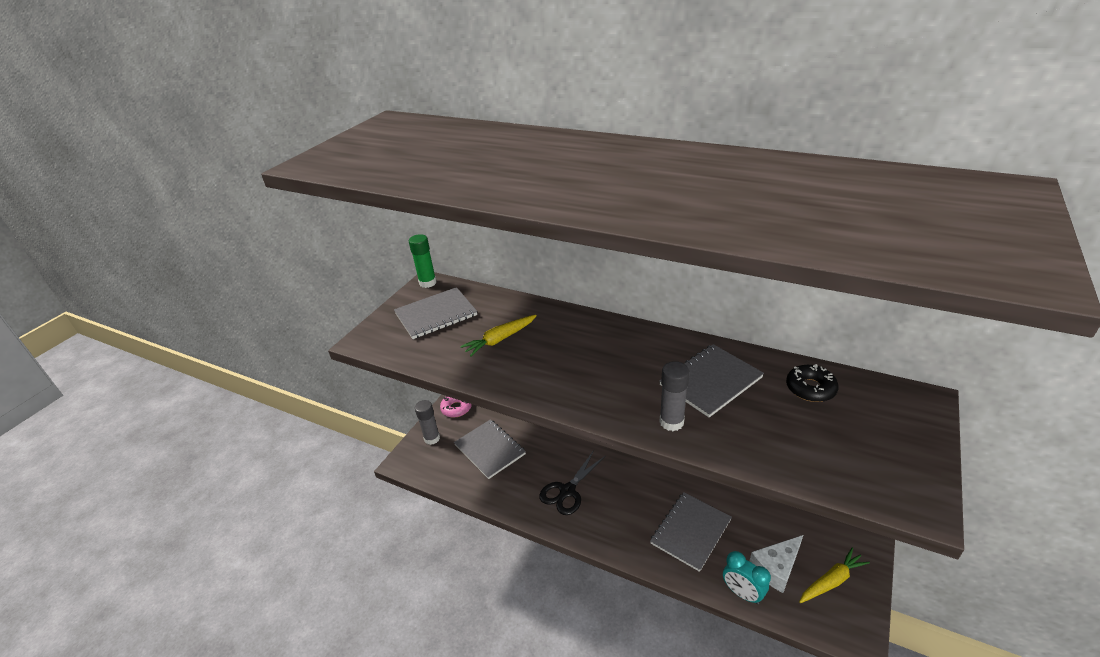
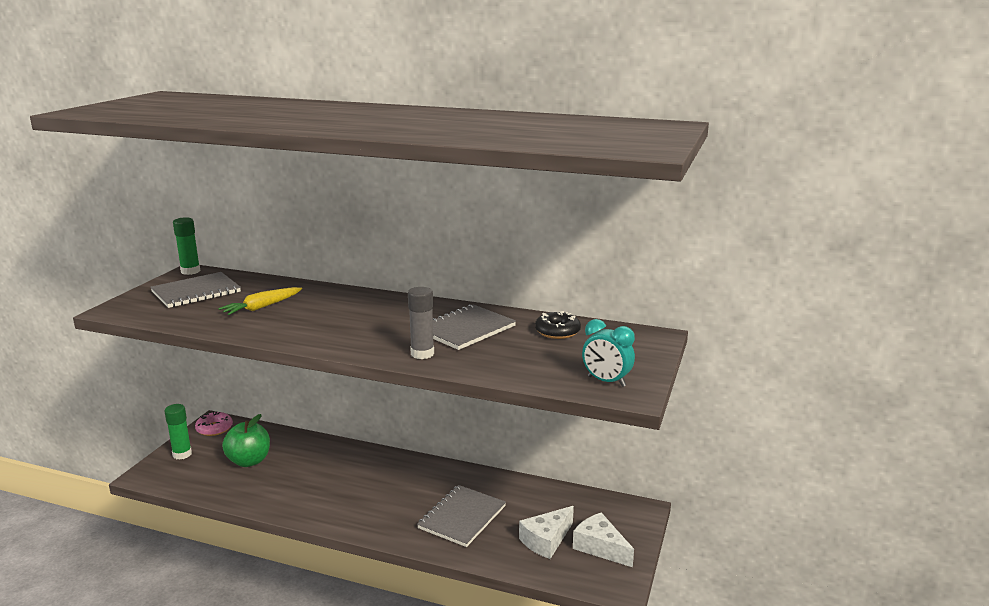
camera: 10 degrees left, 15 degrees down
(432, 438) = (182, 454): grey glue stick -> green glue stick
(490, 449) = (249, 461): grey notebook -> green apple
(567, 491) = (333, 491): black scissors -> none
(742, 593) = (508, 561): turquoise clock -> turquoise clock (606, 381)
(831, 581) = (600, 547): yellow carrot -> white cheese

